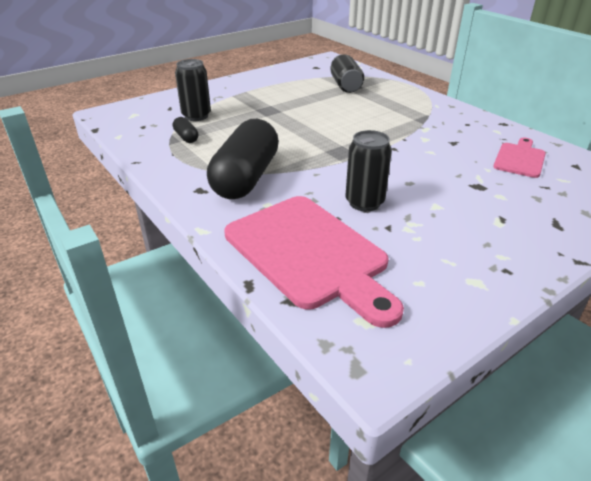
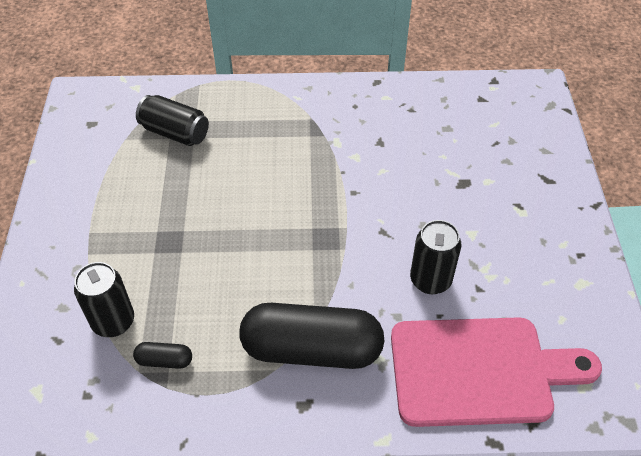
camera: 55 degrees left, 15 degrees up
(246, 178) = (311, 349): black capsule -> black capsule turned 45 degrees counterclockwise
(520, 159) = (444, 122): pink cutting board -> none

